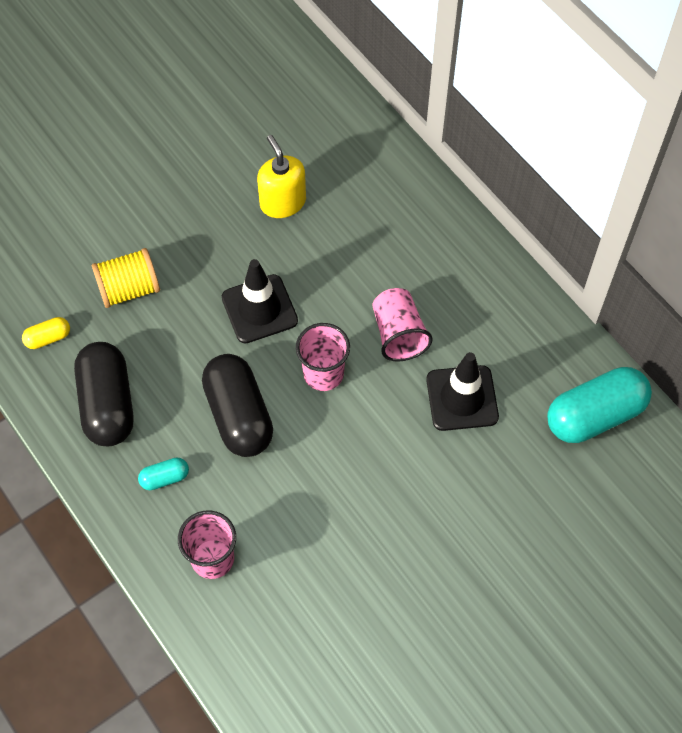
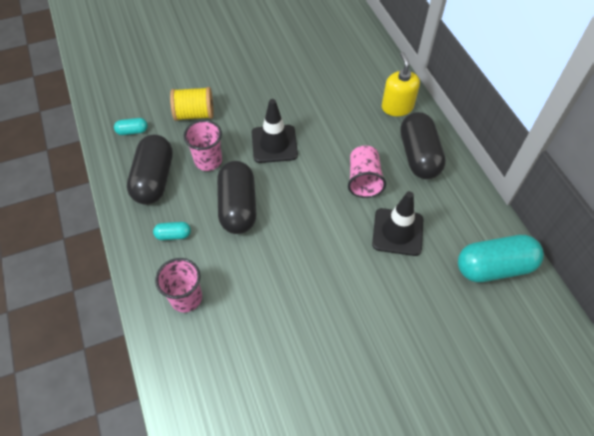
camera: 15 degrees right, 5 degrees down
(48, 338) = (132, 131): yellow capsule -> turquoise capsule
(283, 202) = (310, 85): yellow soap dispenser -> yellow soap dispenser (397, 107)
(323, 374) = (304, 193): pink cup -> pink cup (208, 161)
(464, 279) = (419, 156): none -> black capsule

